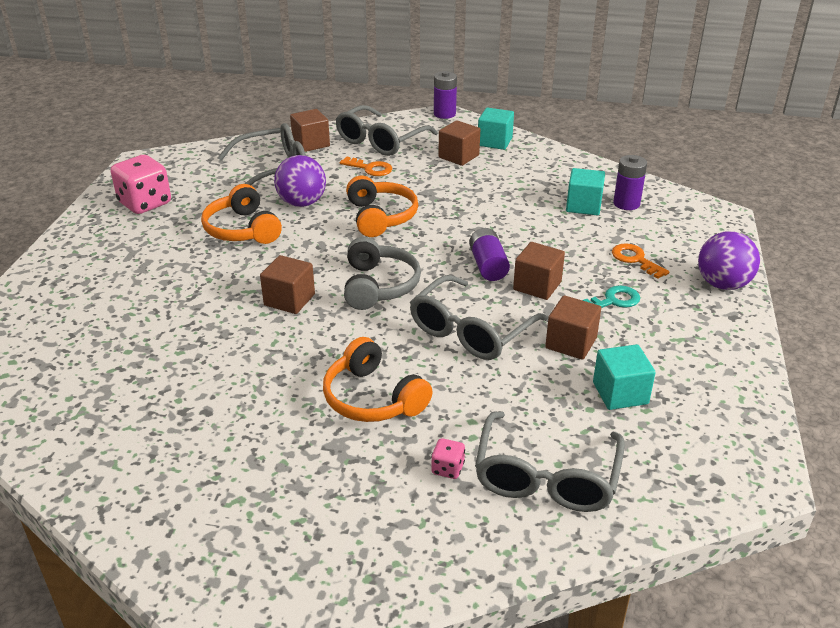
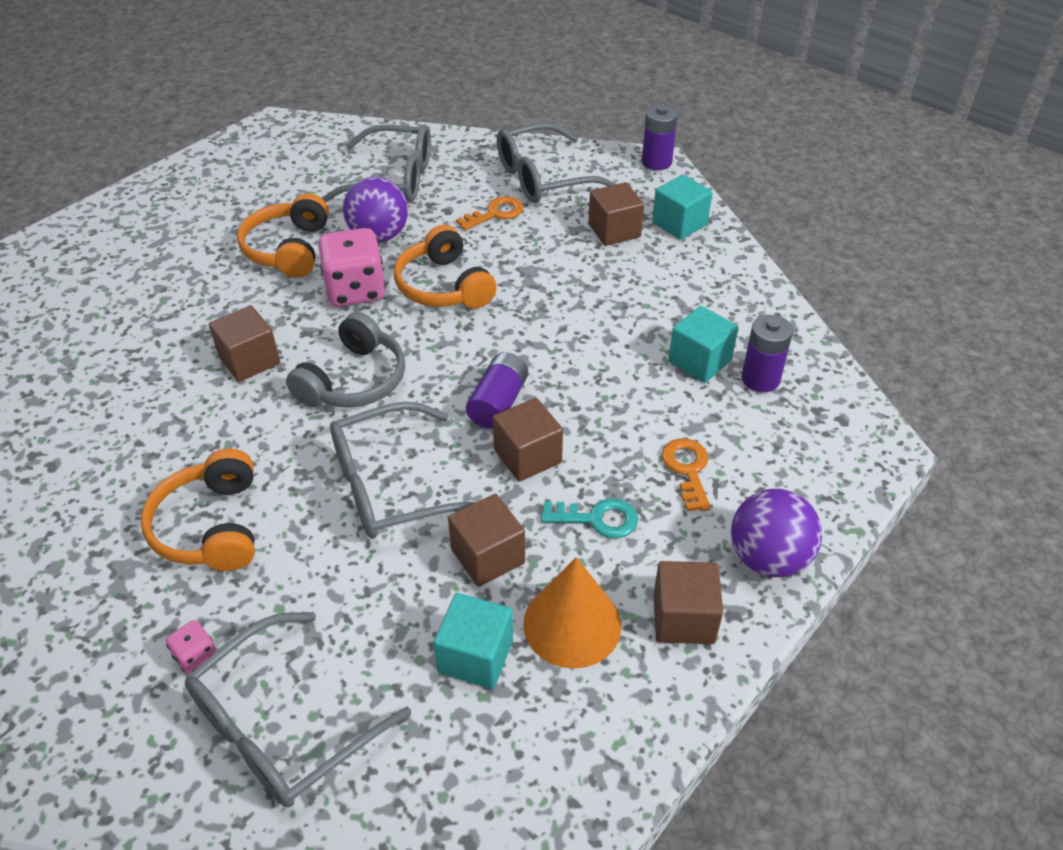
camera: 30 degrees right, 10 degrees up
(145, 203) = (229, 181): pink dice -> pink dice (355, 290)
(311, 143) = (463, 156): brown cube -> brown cube (683, 618)
(370, 168) = (495, 213): orange key -> orange key turned 90 degrees counterclockwise
(380, 217) = (443, 286): orange headphones -> orange headphones turned 135 degrees clockwise
(656, 355) = (572, 624): none -> orange cone

